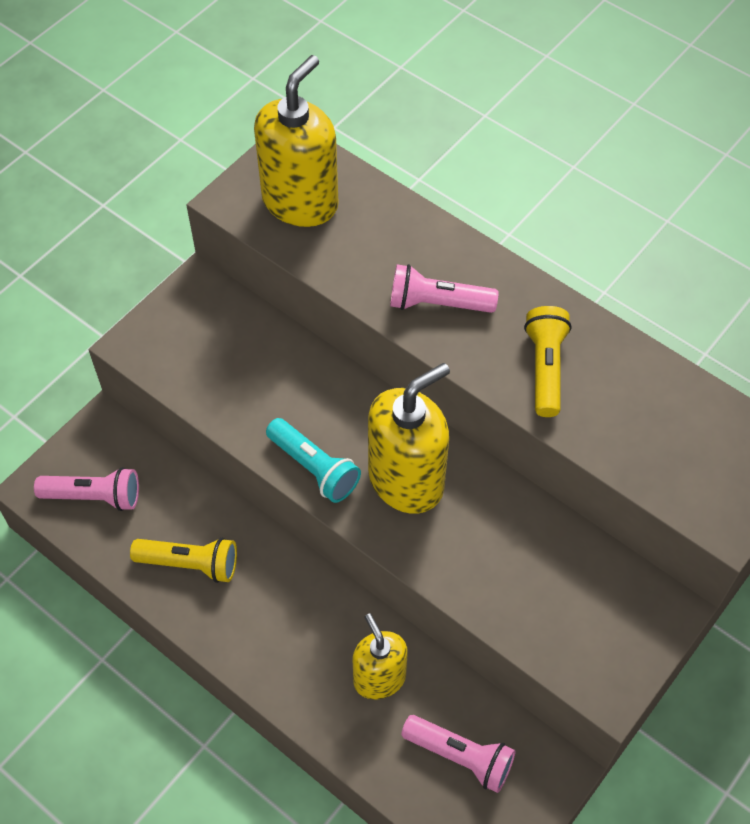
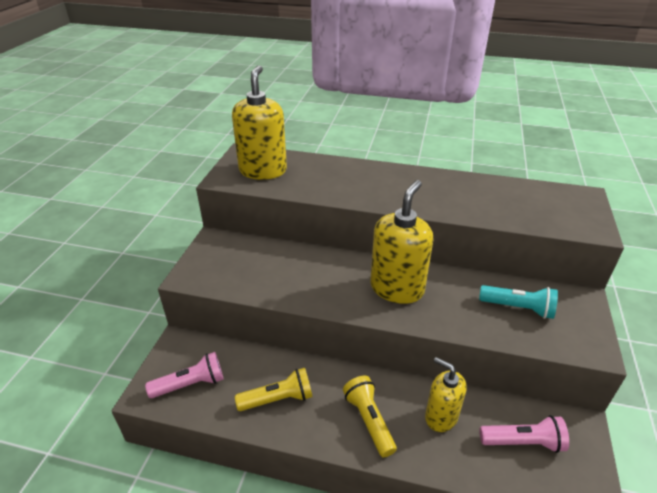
camera: 25 degrees left, 20 degrees down
(314, 468) = (339, 300): turquoise flashlight -> turquoise flashlight (518, 308)
(437, 303) = (368, 189): pink flashlight -> none
(545, 368) = (446, 197): yellow flashlight -> yellow flashlight (369, 420)

